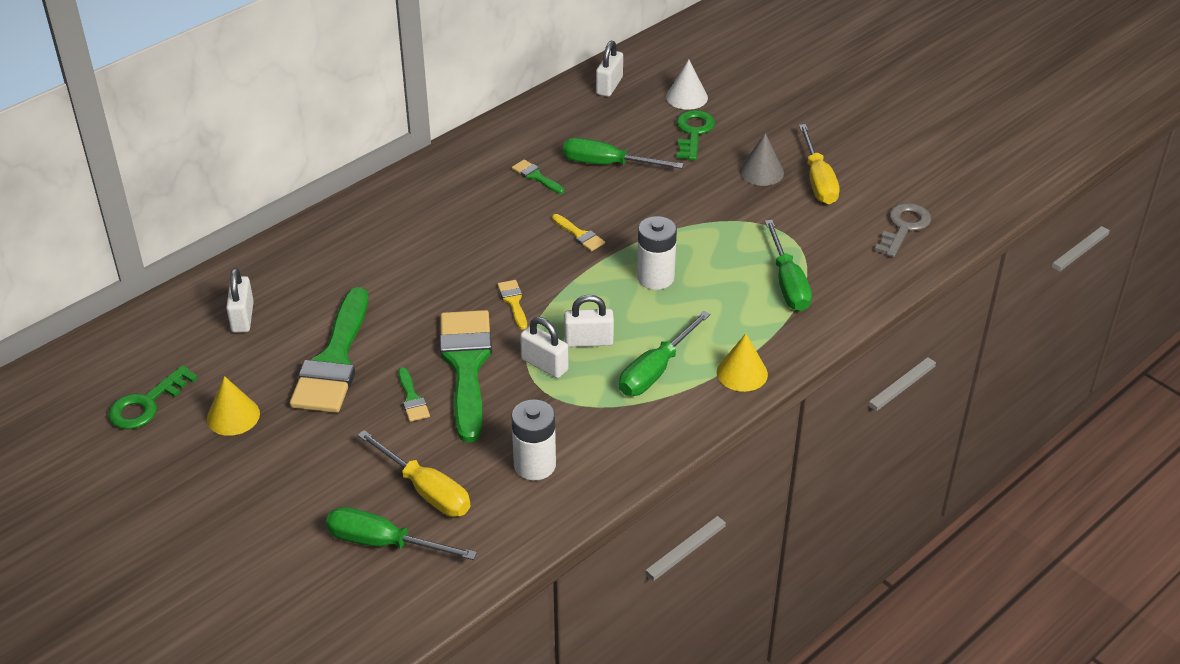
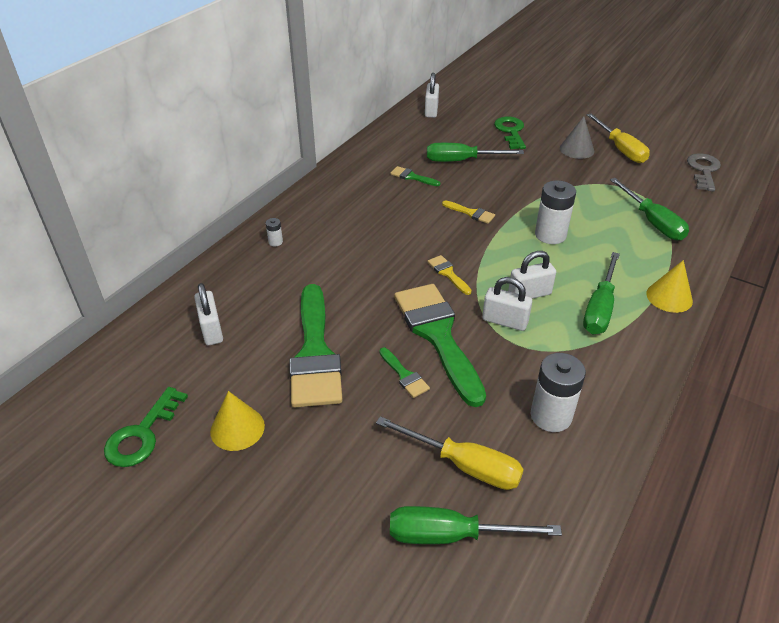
camera: 15 degrees left, 0 degrees up
(344, 232) = (275, 242): none -> white battery
(686, 97) = (491, 110): white cone -> none

